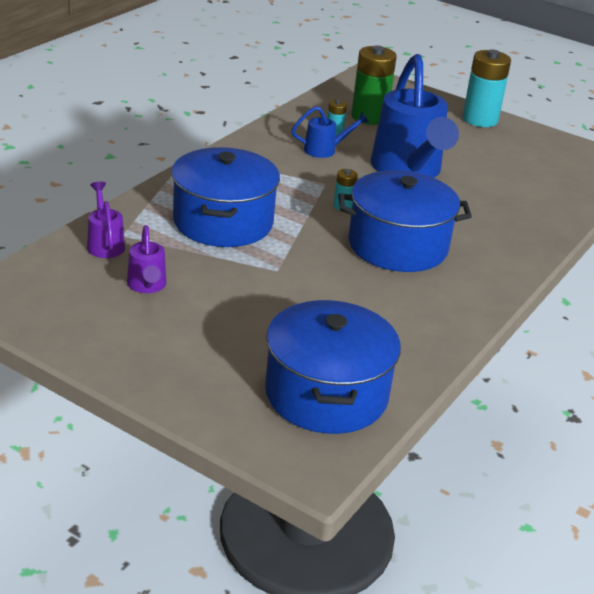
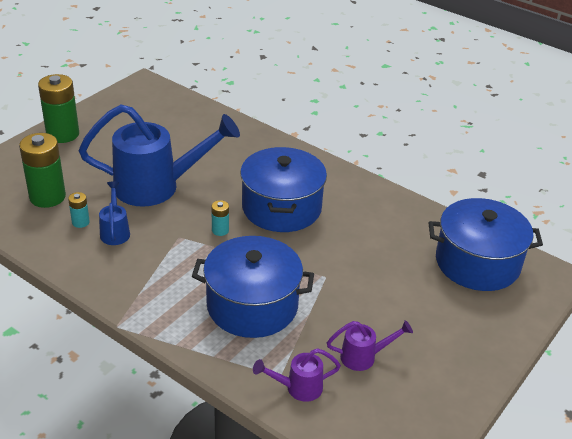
camera: 85 degrees left, 5 degrees up
(480, 119) = (63, 134): turquoise battery -> green battery

